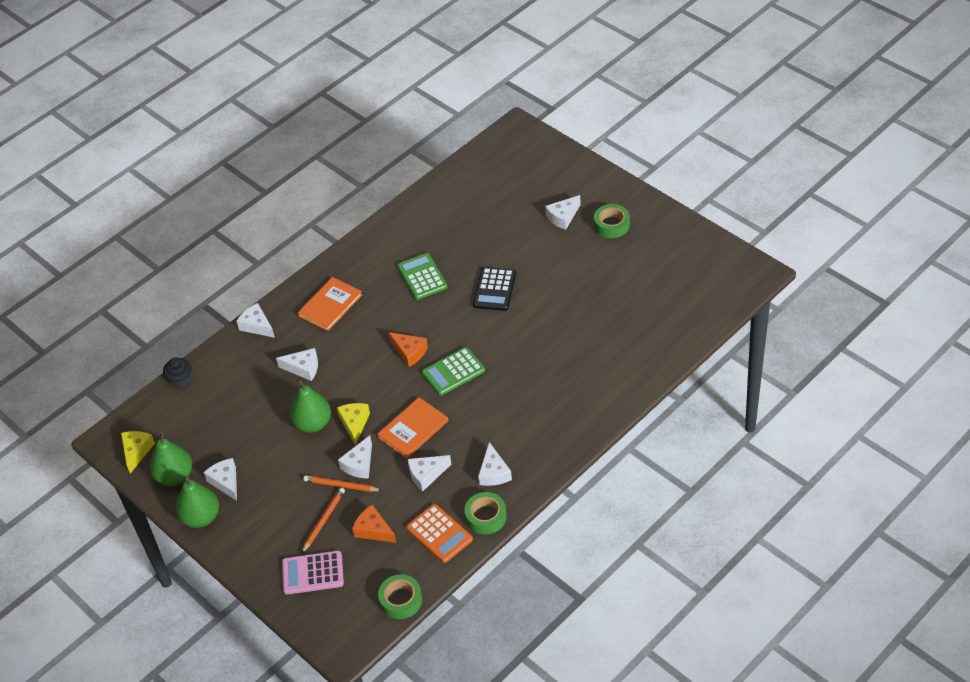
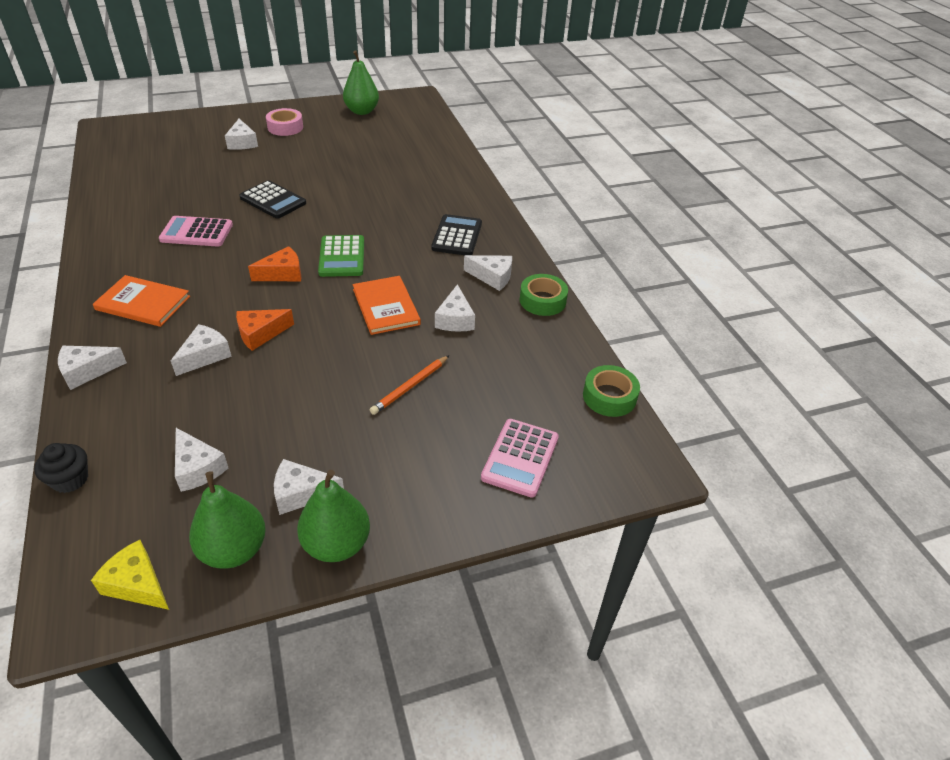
camera: 70 degrees left, 5 degrees down
(313, 423) = (296, 377): green pear -> green pear (362, 111)
(323, 521) = (449, 420): orange pencil -> none
(330, 305) = (143, 303): orange book -> orange book turned 45 degrees counterclockwise
(354, 424) = (333, 345): yellow cheese -> none
(359, 464) = (394, 361): white cheese -> white cheese (198, 468)
(373, 530) = (496, 383): orange cheese -> orange cheese (260, 334)
(422, 277) = (196, 232): green calculator -> pink calculator
(439, 534) = (540, 337): orange calculator -> none
(533, 424) = (457, 236): none -> black calculator
(611, 225) = (285, 127): green tape -> pink tape

